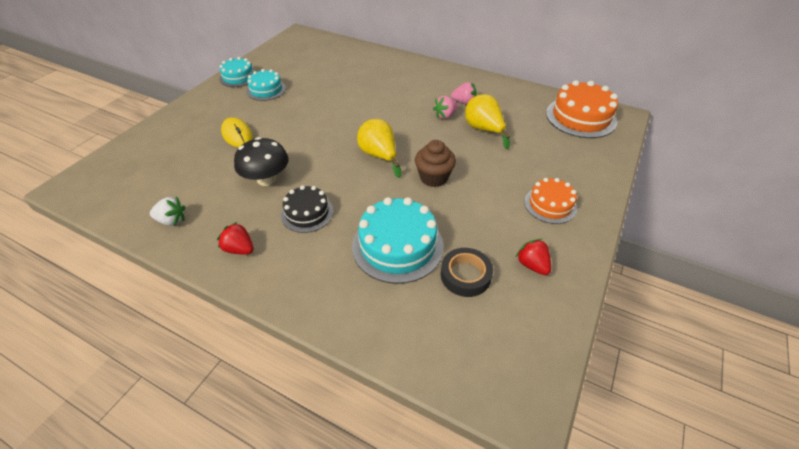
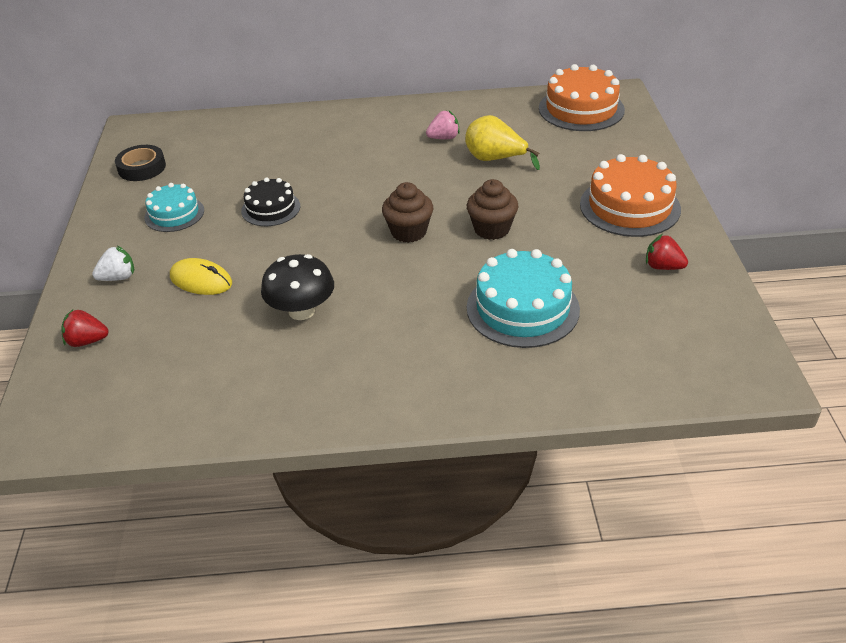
camera: 30 degrees left, 5 degrees down
(172, 220) = (235, 403): white strawberry -> white strawberry (118, 277)
(238, 77) = (112, 213): turquoise cake -> none
(239, 249) = (356, 391): red strawberry -> red strawberry (87, 341)
(307, 213) = (392, 322): black cake -> black cake (271, 208)
(379, 156) = (409, 232): yellow pear -> brown cupcake
(445, 115) = (437, 160): pink strawberry -> none
(465, 275) = (613, 303): black tape -> black tape (142, 168)
(550, 205) = (630, 206): orange cake -> orange cake, size x1.64

